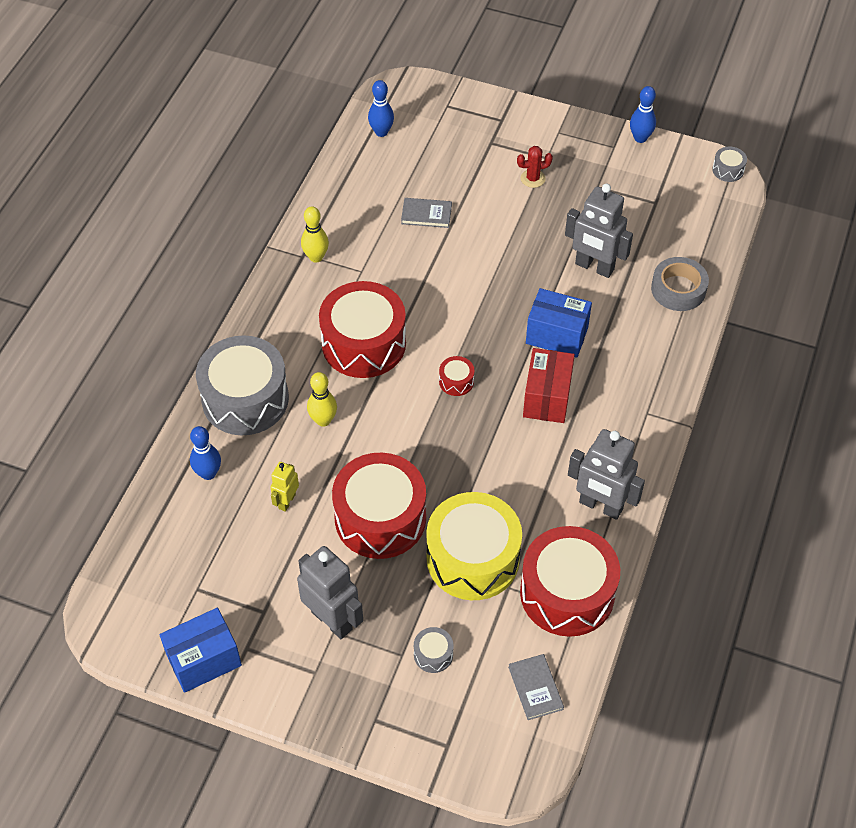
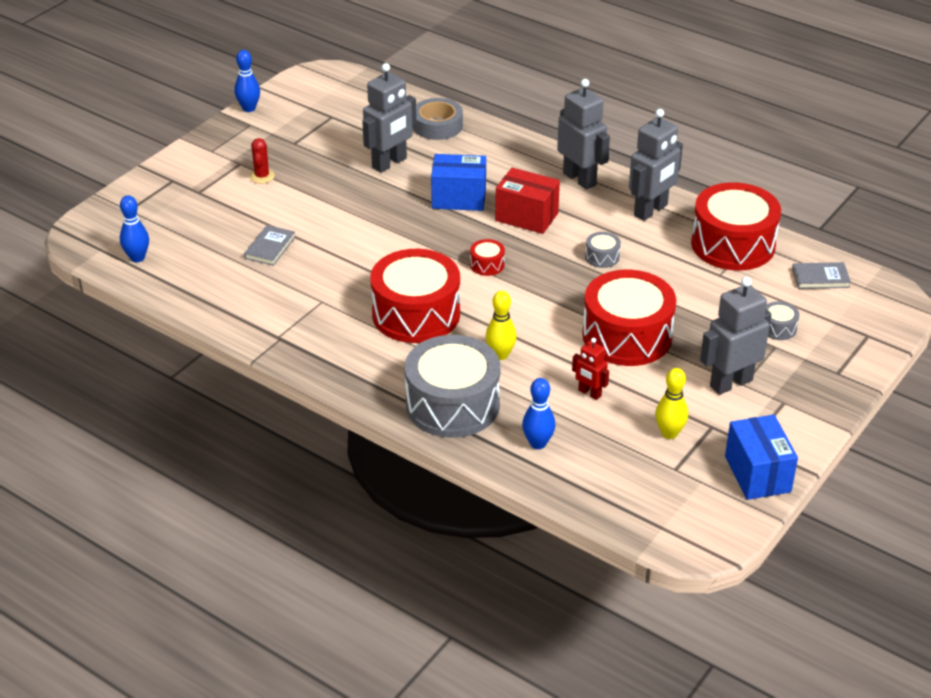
camera: 75 degrees left, 15 degrees down
(286, 501) = (589, 393): yellow robot -> red robot
(316, 257) = (286, 329): yellow bowling pin -> yellow bowling pin (669, 433)
(473, 558) = (685, 289): yellow drum -> none
(557, 335) = (459, 198): blue box -> blue box turned 60 degrees clockwise
(633, 431) = (580, 179): none -> grey robot
(728, 170) = (316, 73): grey drum -> grey drum (602, 257)

